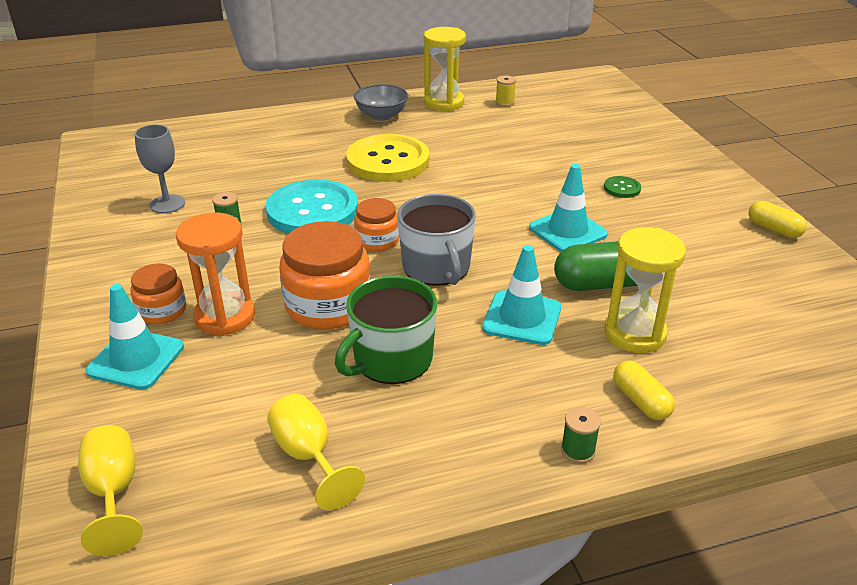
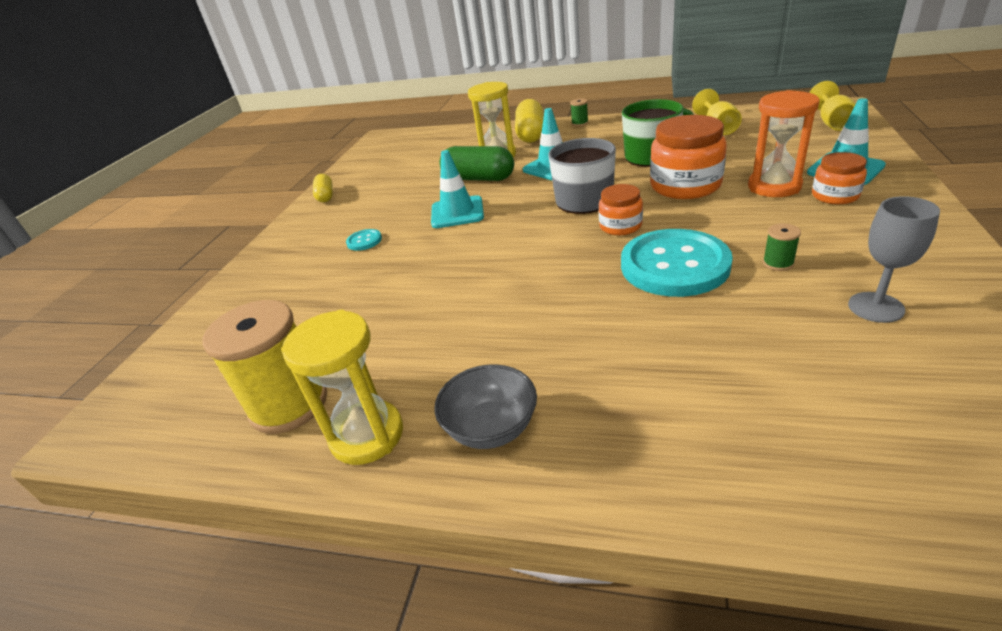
camera: 145 degrees left, 0 degrees up
(388, 161) = (548, 320): yellow button -> none
(504, 102) = (289, 404): yellow spool -> yellow spool, size x2.42
(622, 188) = (364, 241): green button -> turquoise button
(640, 401) = (531, 134): yellow capsule -> yellow capsule, size x1.70

